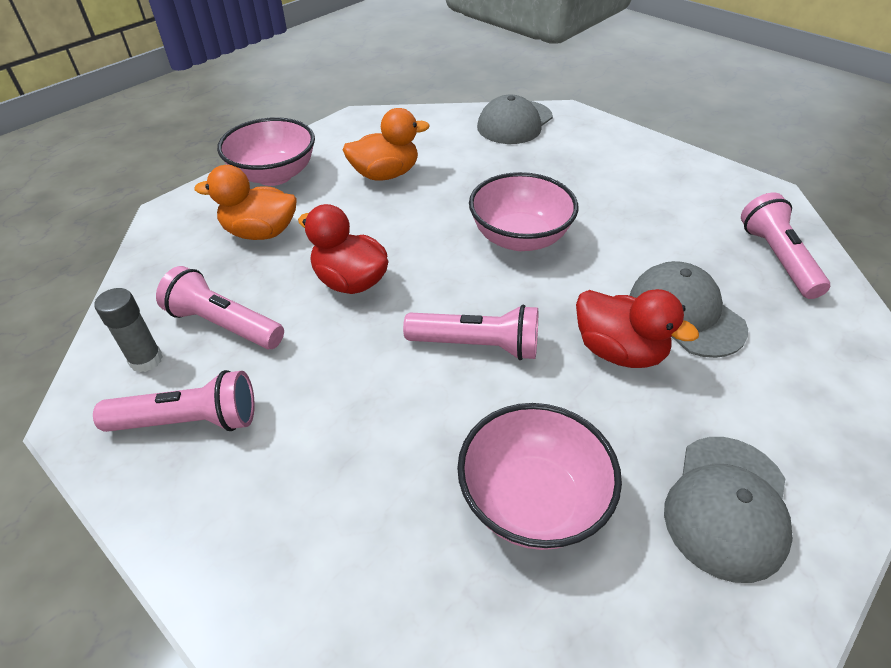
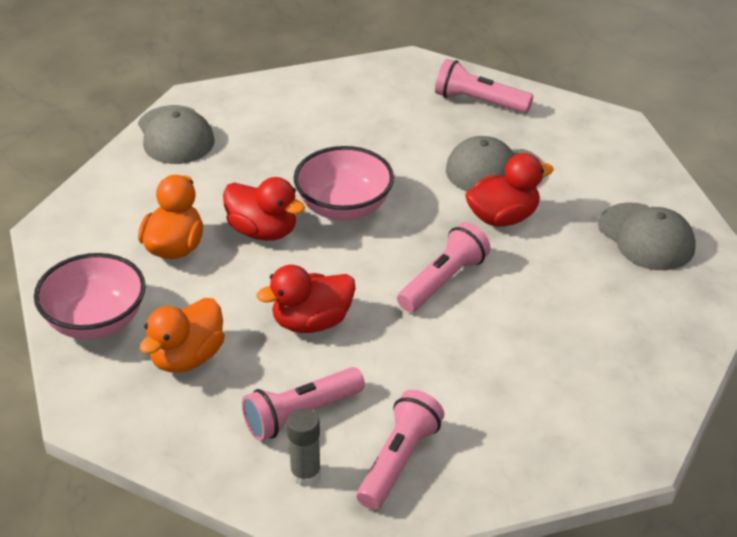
camera: 60 degrees left, 5 degrees down
(444, 207) = (263, 231): none -> red duck
(532, 500) = (590, 312): pink bowl -> none

